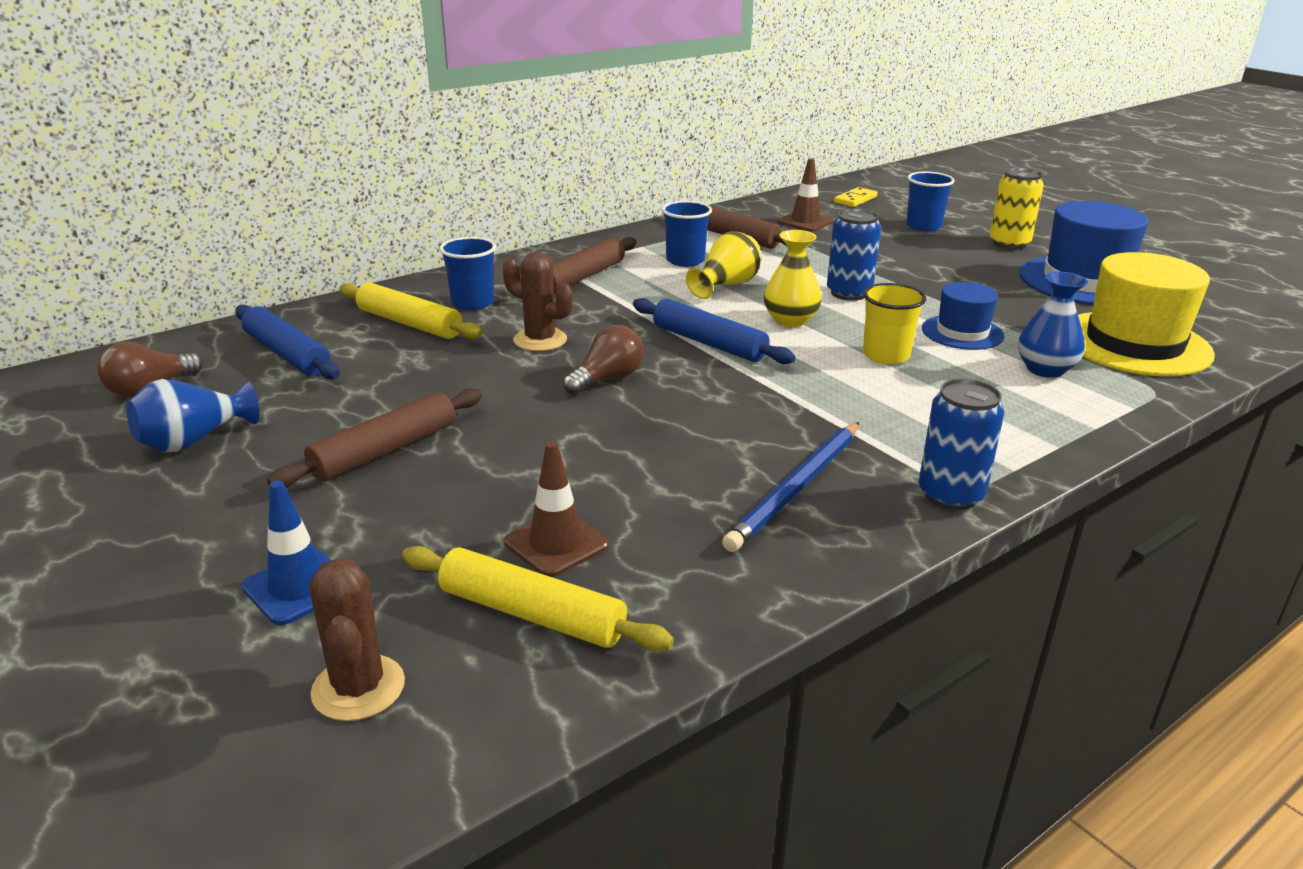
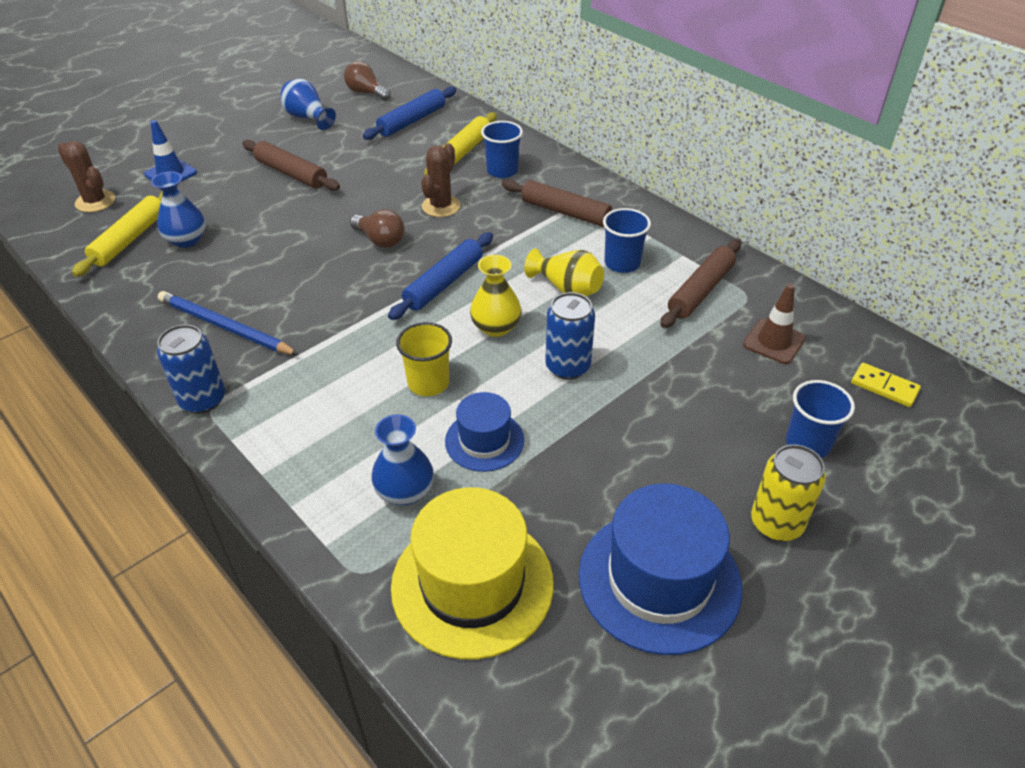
camera: 85 degrees right, 15 degrees up
(358, 688) = (95, 202): brown cactus -> brown cactus turned 60 degrees clockwise
(556, 544) = (186, 240): brown traffic cone -> blue vase

